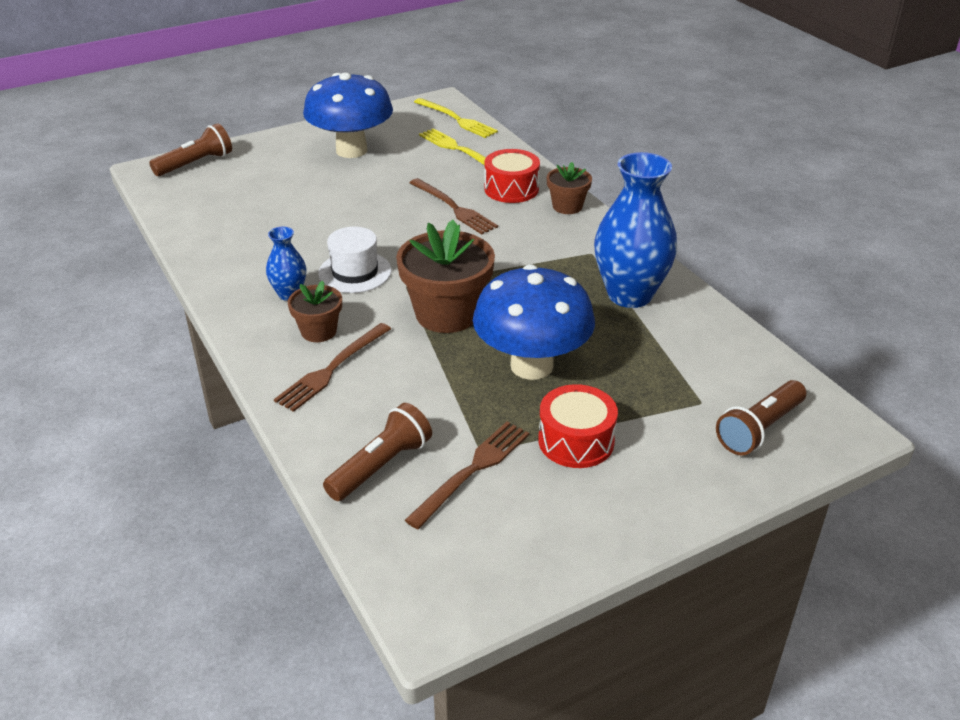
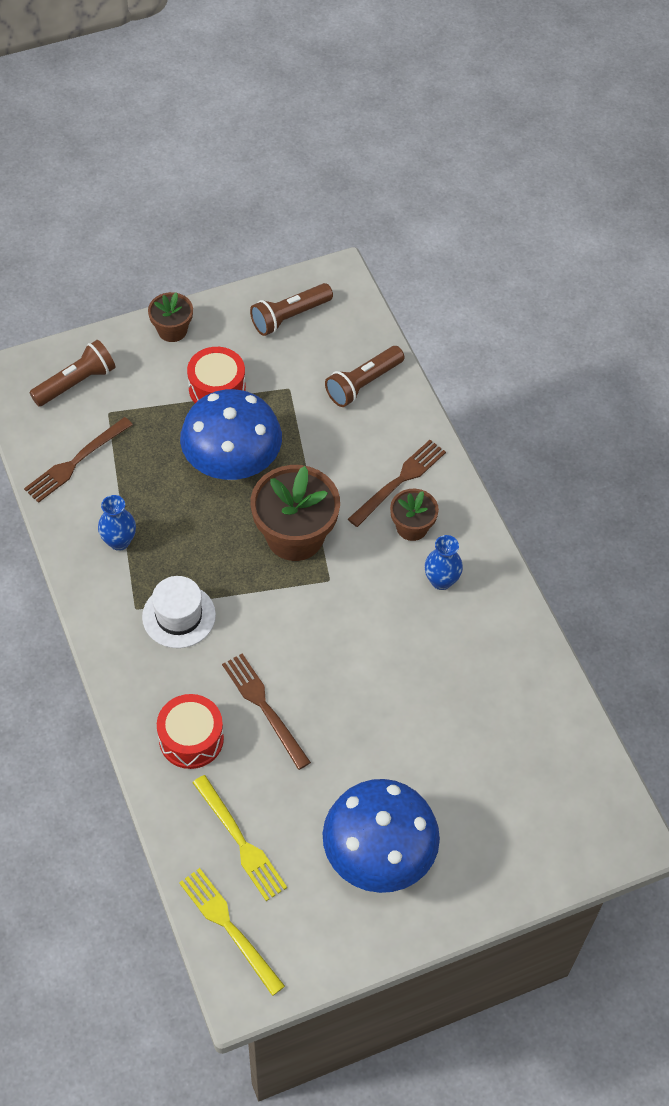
camera: 175 degrees left, 20 degrees up
(196, 164) = (575, 846): brown flashlight -> brown flashlight (289, 316)
(355, 272) = (378, 606): white hat -> white hat (179, 616)
(472, 471) = (298, 372): brown fork -> brown fork (76, 462)
(567, 206) = (136, 694): brown flower pot -> brown flower pot (172, 330)
(629, 295) = (119, 541): blue vase -> blue vase, size x0.49

